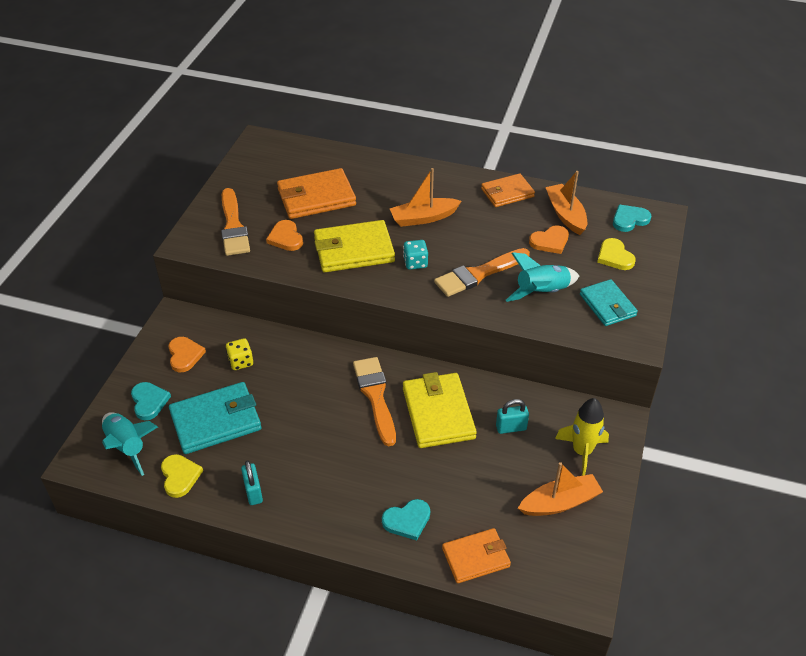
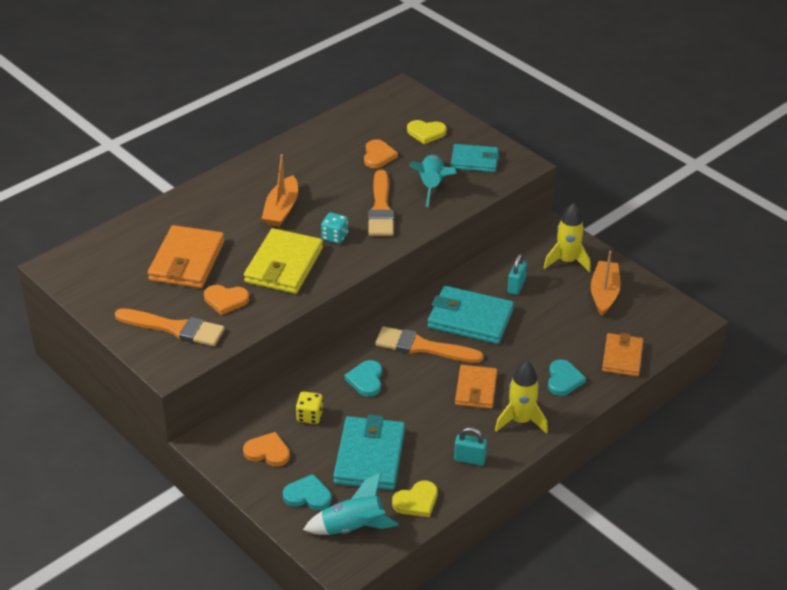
camera: 60 degrees left, 5 degrees down
(180, 476) = (416, 501): yellow heart -> yellow heart turned 135 degrees clockwise
(327, 510) = (520, 421): none -> yellow rocket
(438, 413) = (470, 319): yellow wallet -> turquoise wallet
(507, 193) = (296, 151): orange wallet -> orange wallet (476, 389)
(566, 215) = (354, 134): orange boat -> none
(629, 220) = (392, 106): turquoise heart -> turquoise heart (366, 380)

